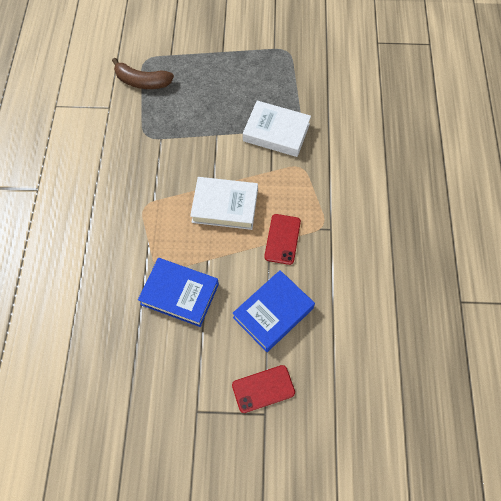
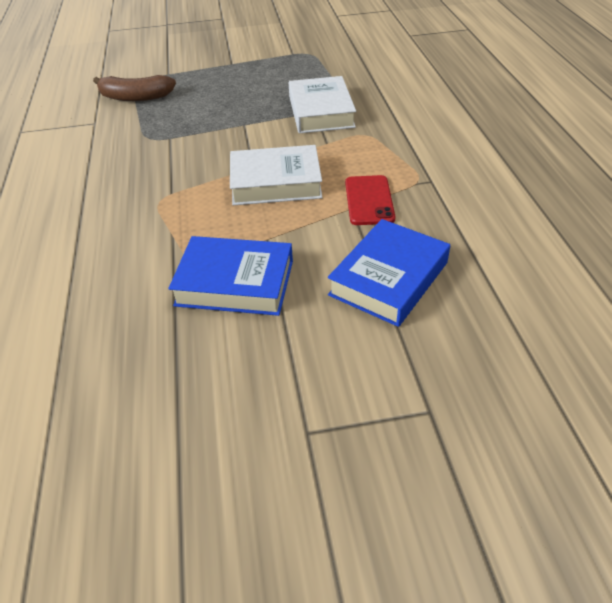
camera: 10 degrees left, 20 degrees down
(263, 389) = (412, 376): red phone -> none
(276, 132) = (321, 112): white book -> white book turned 75 degrees clockwise

